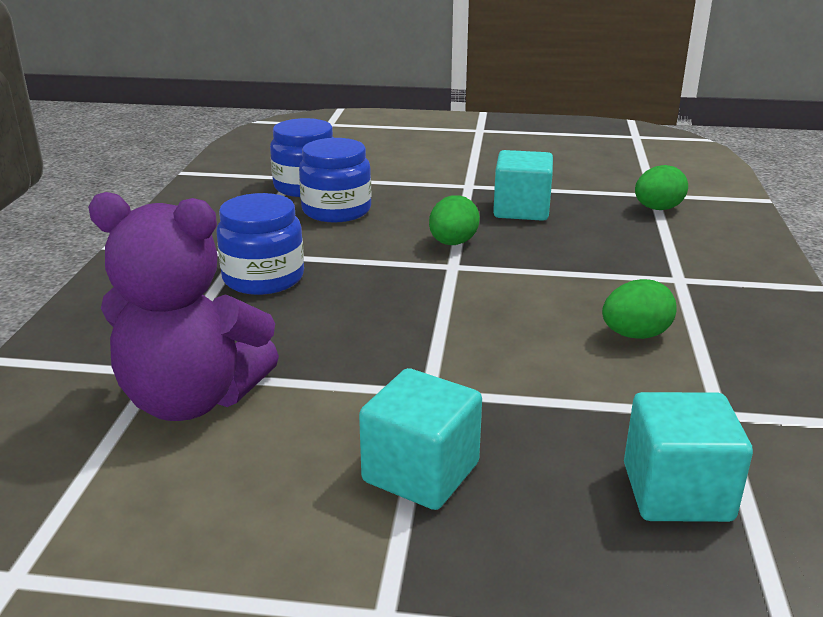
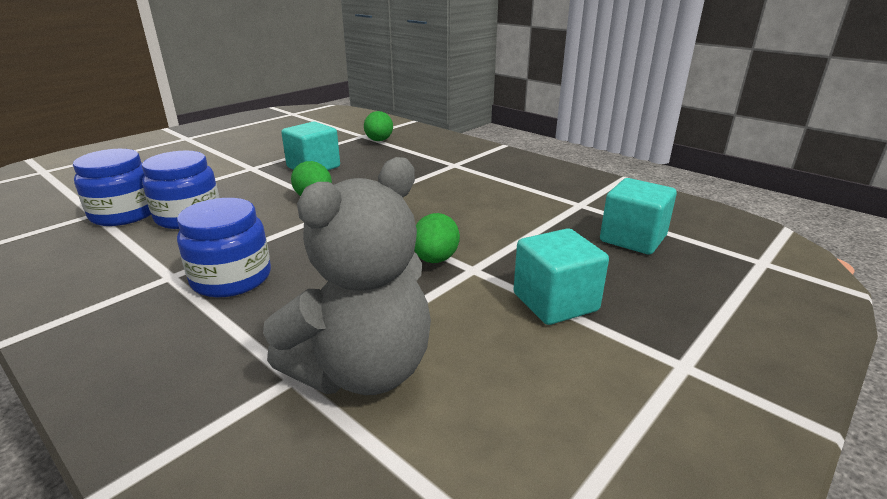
camera: 55 degrees left, 0 degrees up
(192, 399) = (363, 370): purple teddy bear -> grey teddy bear
(635, 335) = (491, 194): green egg -> green egg (435, 259)

